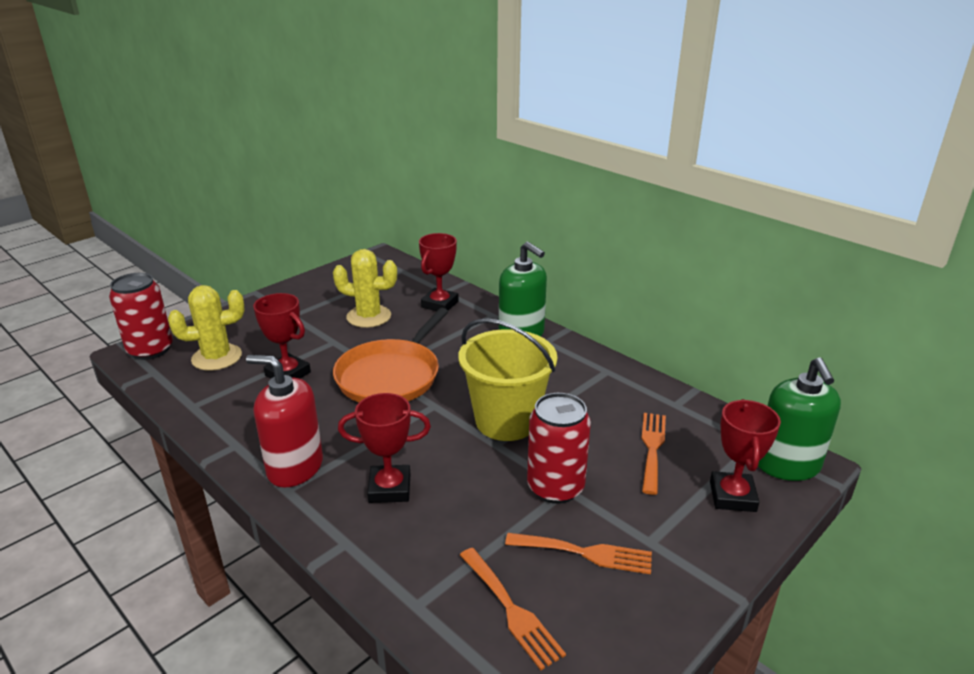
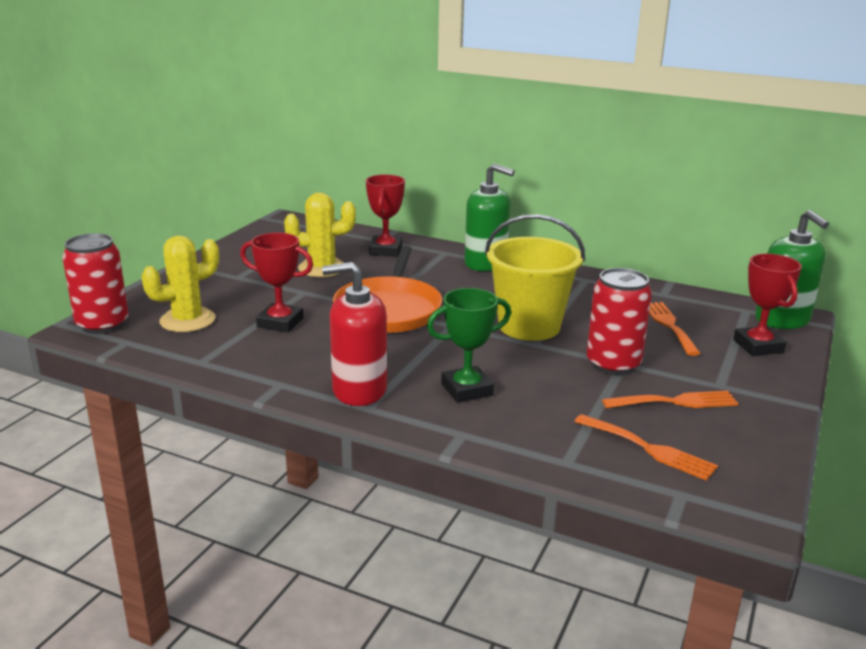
camera: 20 degrees left, 5 degrees down
(389, 488) = (466, 389): red trophy -> green trophy

